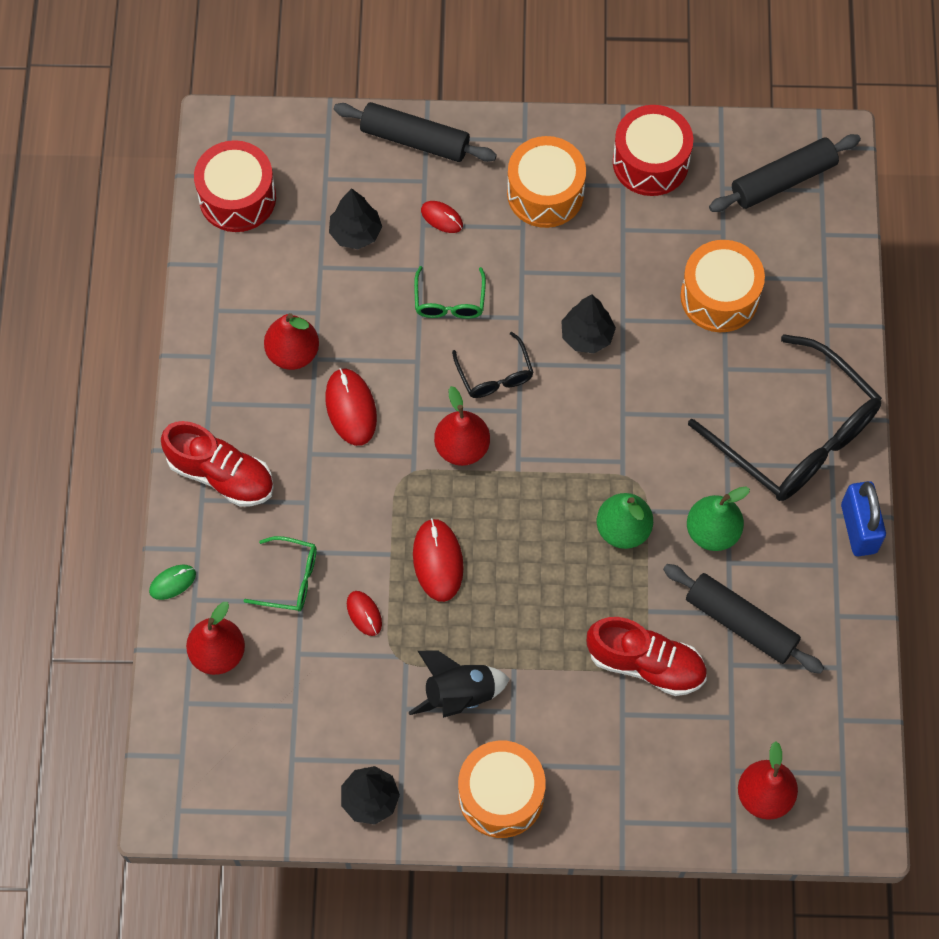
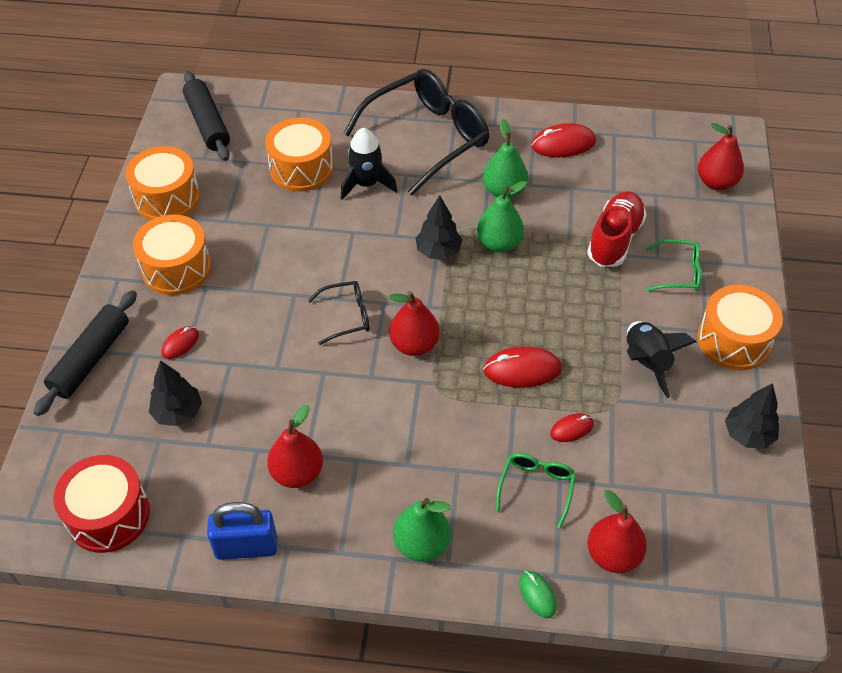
camera: 85 degrees left, 15 degrees down
(221, 474) = (421, 544): red shoe -> green pear
(351, 408) = (364, 427): red mouse -> red mouse (563, 144)
(449, 302) = (268, 344): green glasses -> green glasses (679, 273)
(587, 336) = (321, 252): black tree -> black tree (438, 251)
(650, 162) = (167, 198): red drum -> orange drum
(703, 373) = (366, 184): none -> black rocket
(741, 623) = (580, 182): black rolling pin -> none
(858, 528) = (505, 113): blue padlock -> blue padlock (246, 547)

